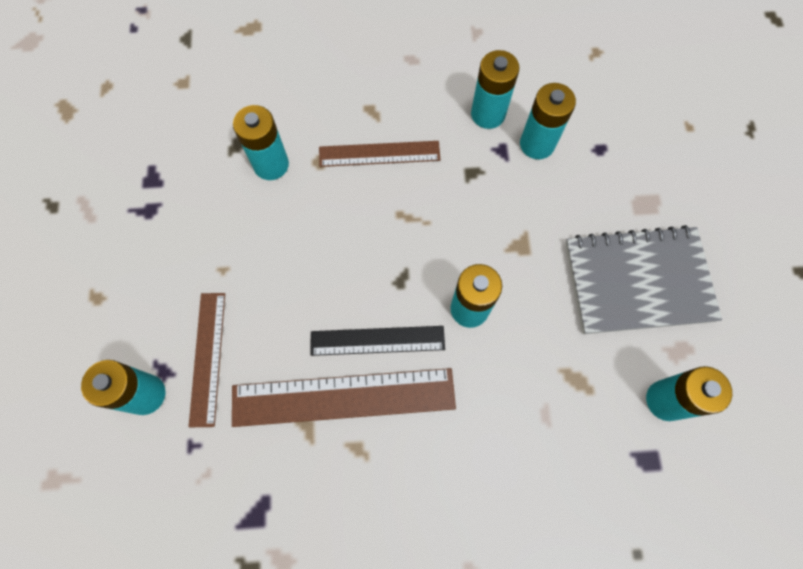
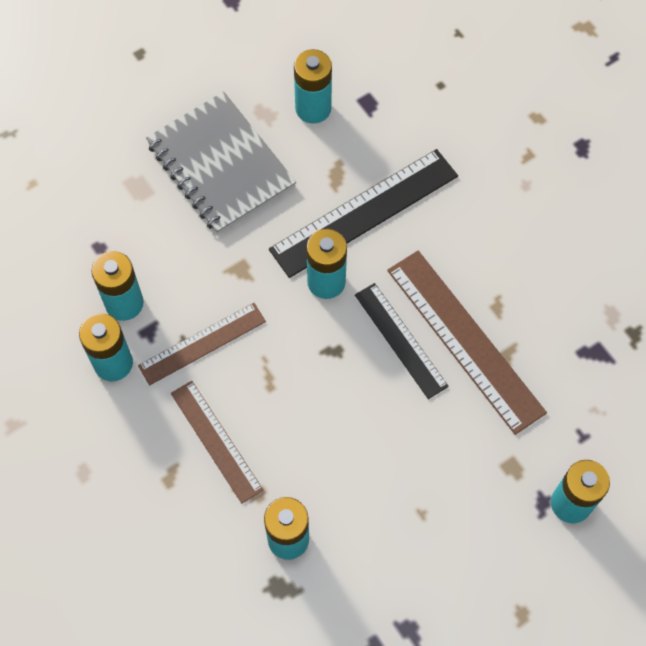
camera: 120 degrees left, 5 degrees down
(208, 358) = (506, 471): brown ruler -> brown ruler (202, 343)
(523, 383) = (364, 212): none -> black ruler

